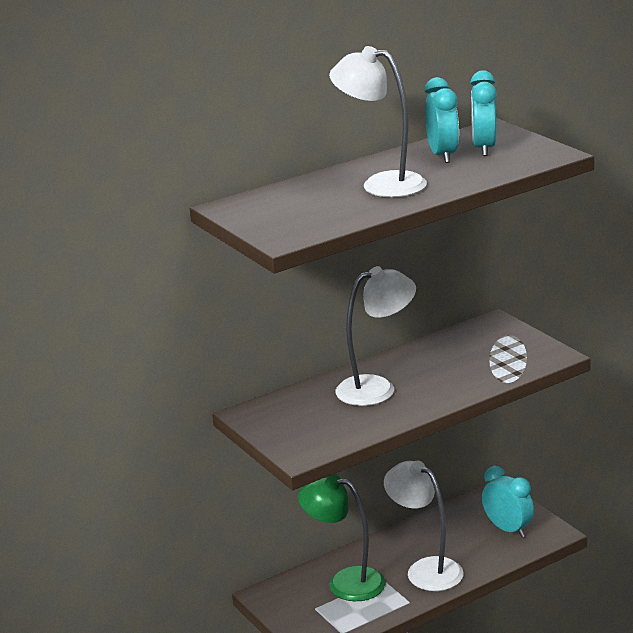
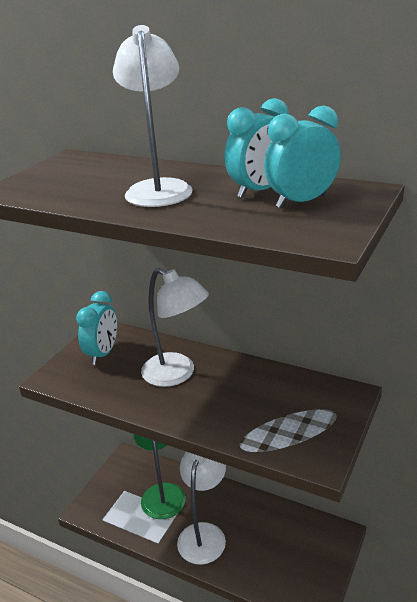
camera: 60 degrees right, 5 degrees up
(508, 529) = (294, 565): turquoise clock -> turquoise clock (103, 353)

